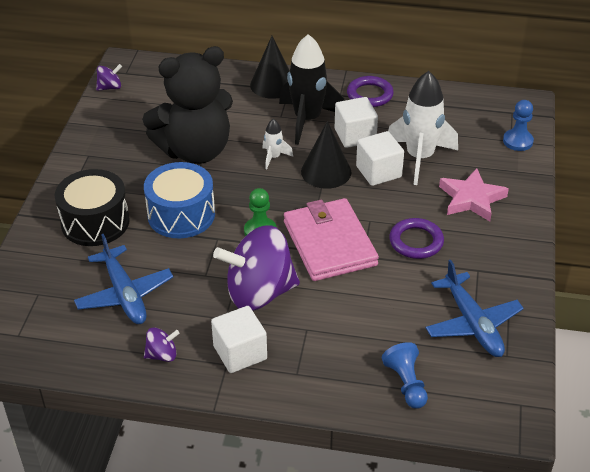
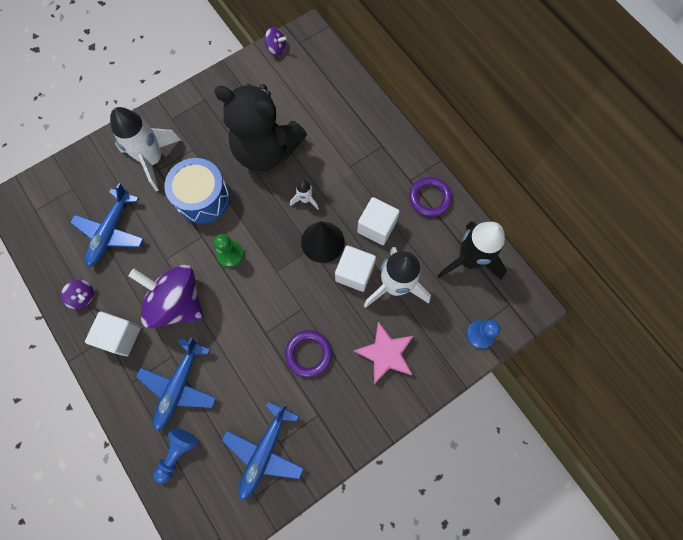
camera: 45 degrees right, 30 degrees up
(95, 222) = (153, 160): black drum -> white rocket
(273, 84) = (377, 132): black cone -> none
(307, 120) = (362, 185): black rocket -> black rocket (469, 260)
(329, 243) = (257, 303): pink wallet -> none
(342, 341) = (179, 385): none -> blue plane

